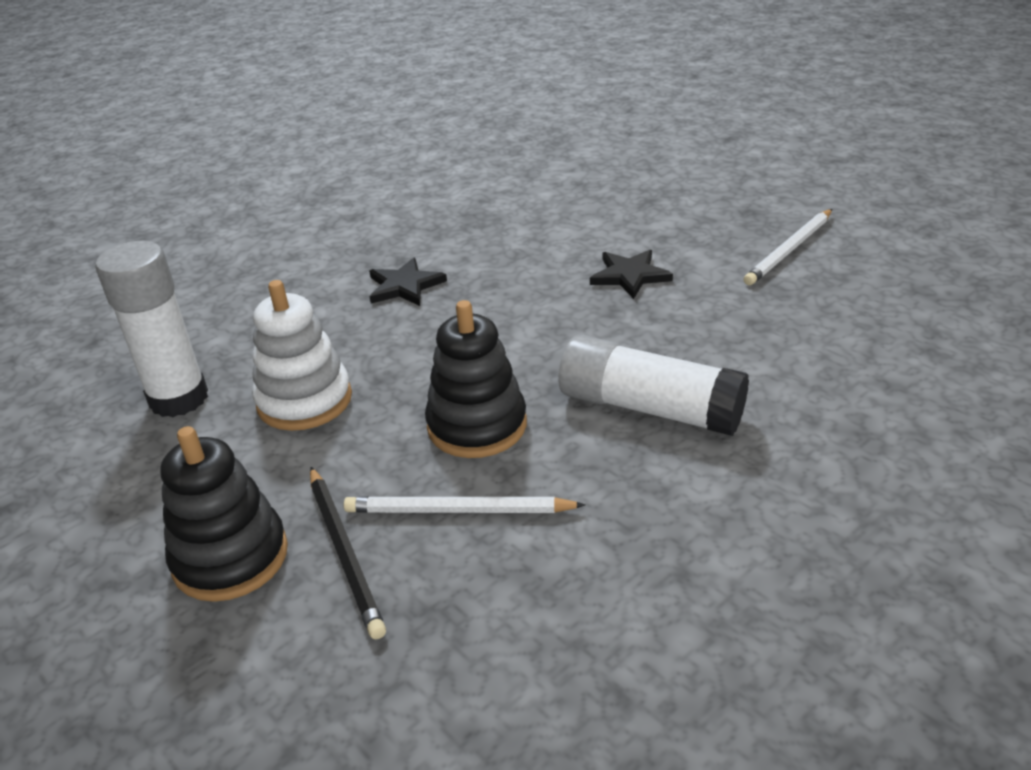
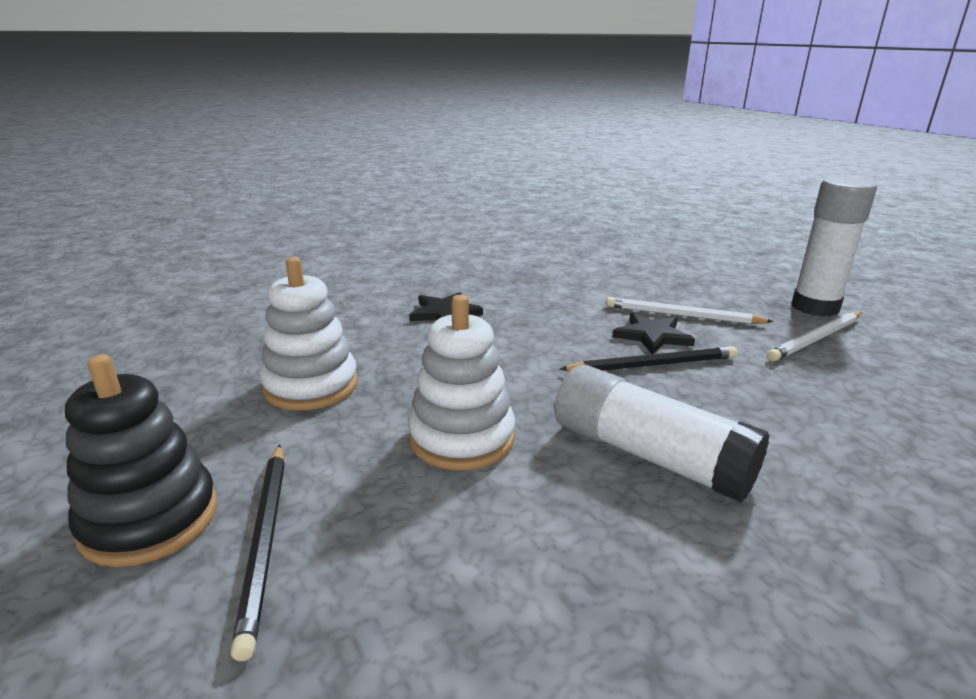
camera: 10 degrees right, 10 degrees down
(179, 399) = (206, 365): white glue stick -> white glue stick (815, 307)
(459, 510) = (407, 522): white pencil -> white pencil (683, 315)
(477, 425) = (461, 438): black stacking toy -> white stacking toy
(635, 311) = (652, 365): none -> black pencil

